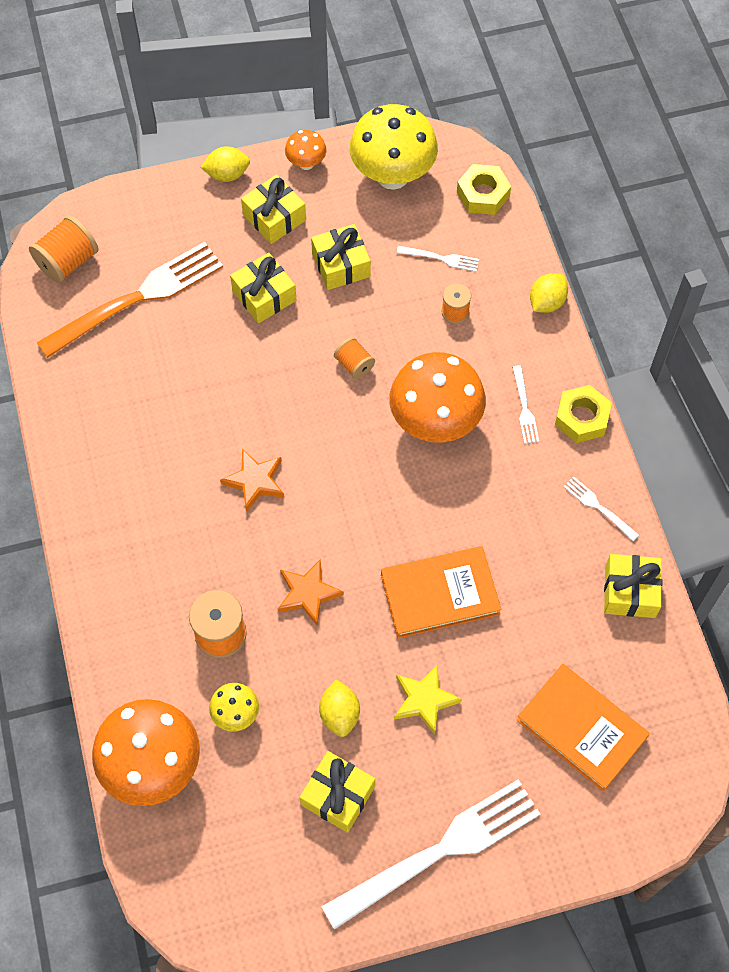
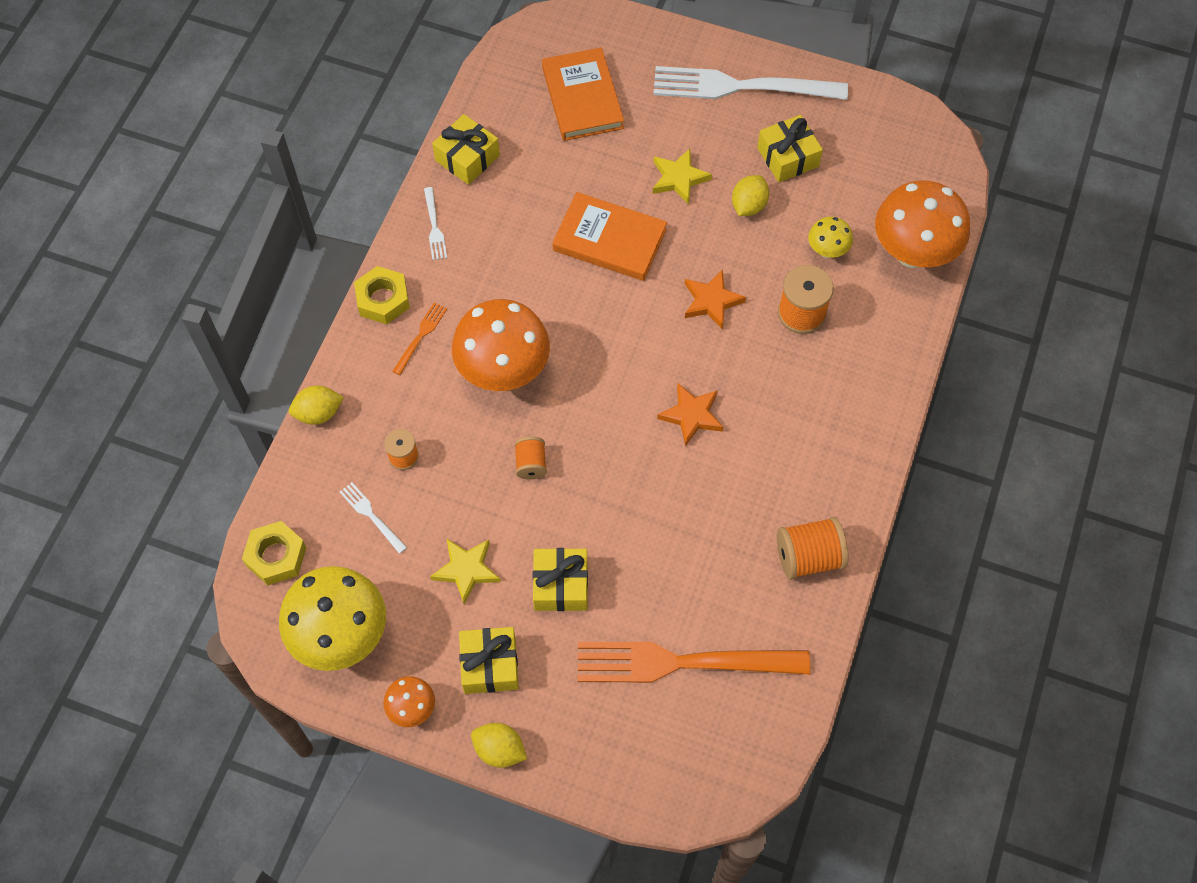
camera: 145 degrees left, 0 degrees up
(67, 262) = (726, 752): orange spool -> orange spool (808, 557)
(341, 265) = (466, 570): yellow gift -> yellow star
(524, 408) = (421, 336): white fork -> orange fork

